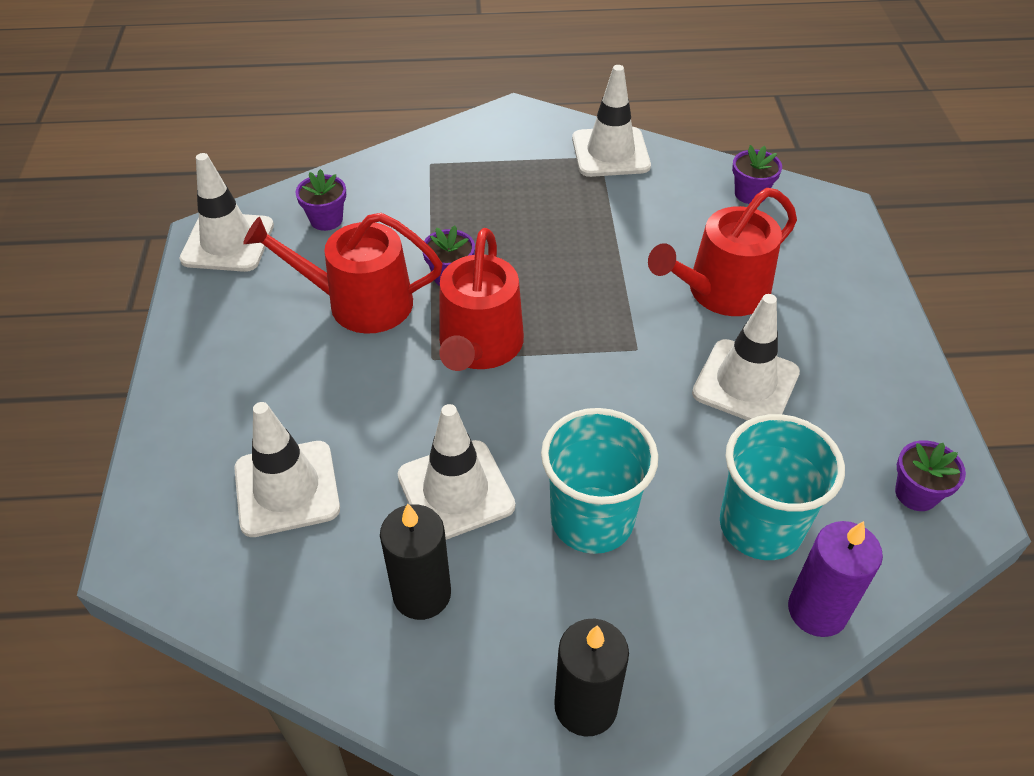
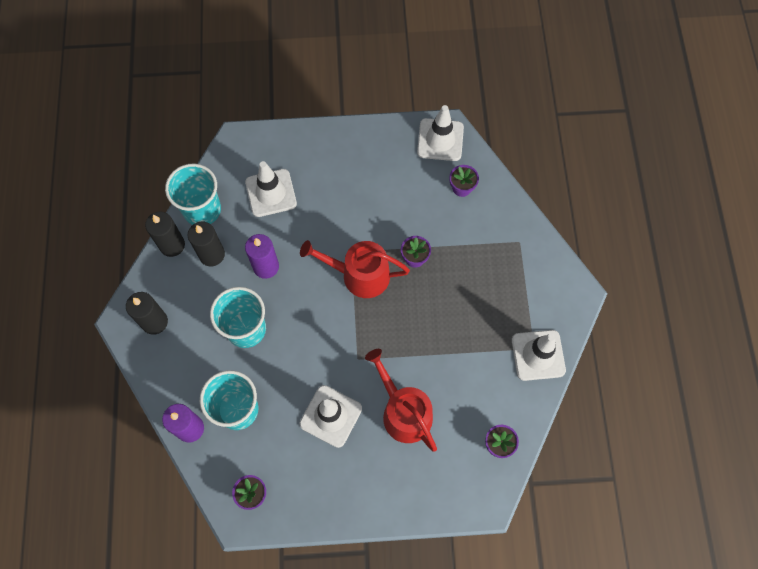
camera: 90 degrees right, 20 degrees up
(306, 622) = (202, 210): none -> turquoise cup
(359, 303) = (393, 212): red watering can -> none
(391, 682) = (172, 245): none -> black candle
(456, 491) = (266, 266): white traffic cone -> purple candle

